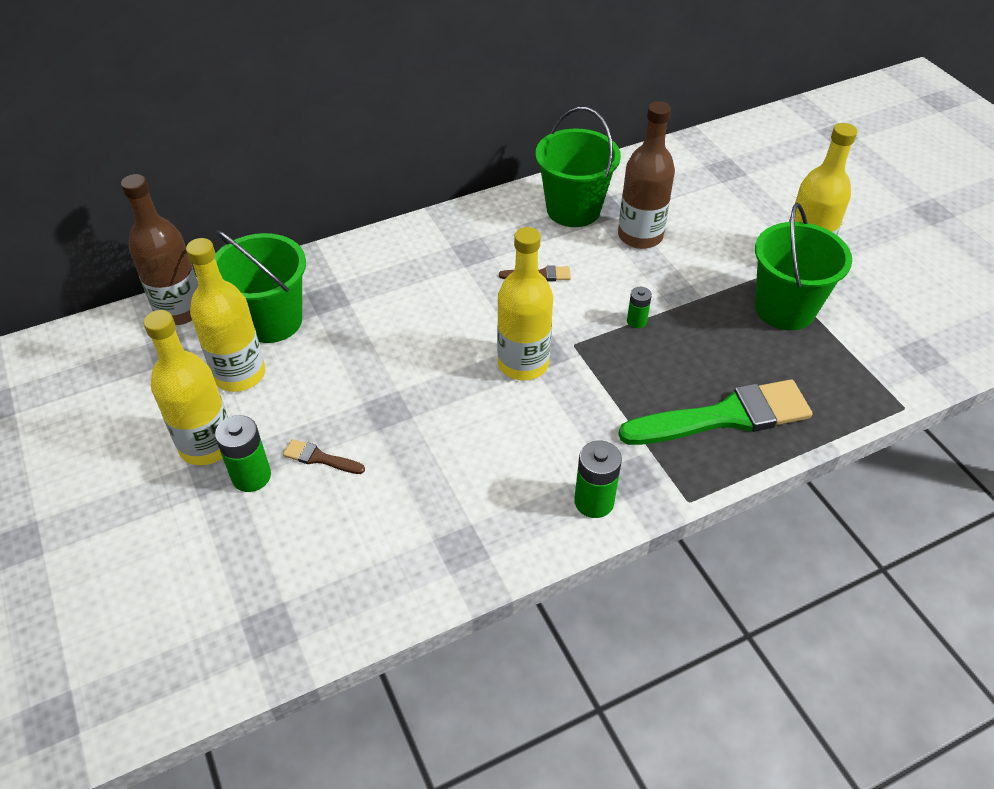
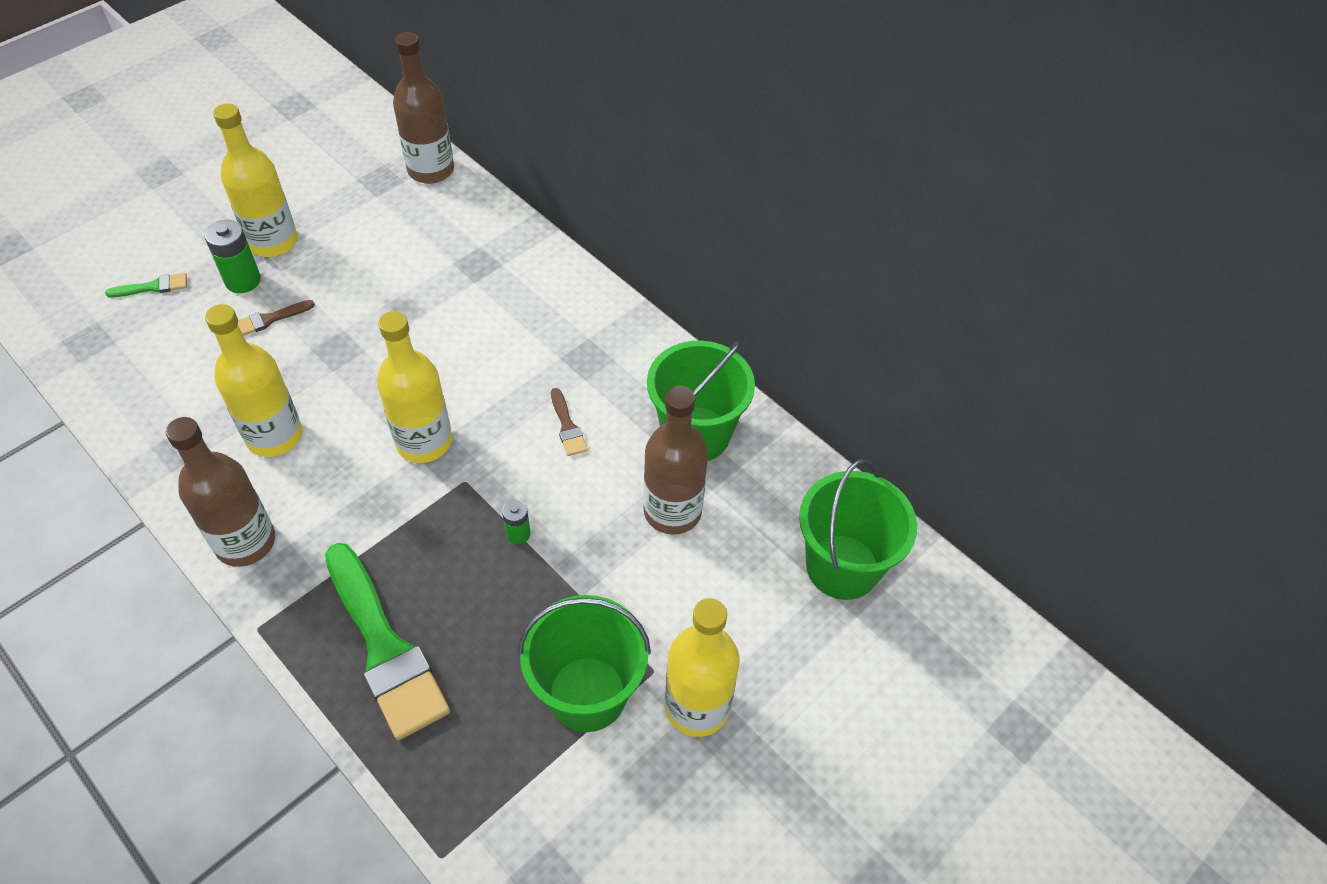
camera: 70 degrees right, 5 degrees up
(215, 560) = (153, 287): none -> green brush
(240, 374) = (360, 235): yellow bottle -> yellow bottle (274, 436)
(272, 321) = (434, 234): green bucket -> green bucket (842, 567)
(320, 458) = (270, 319): brown brush -> brown brush turned 120 degrees counterclockwise
(594, 501) = (245, 542): green battery -> brown bottle

